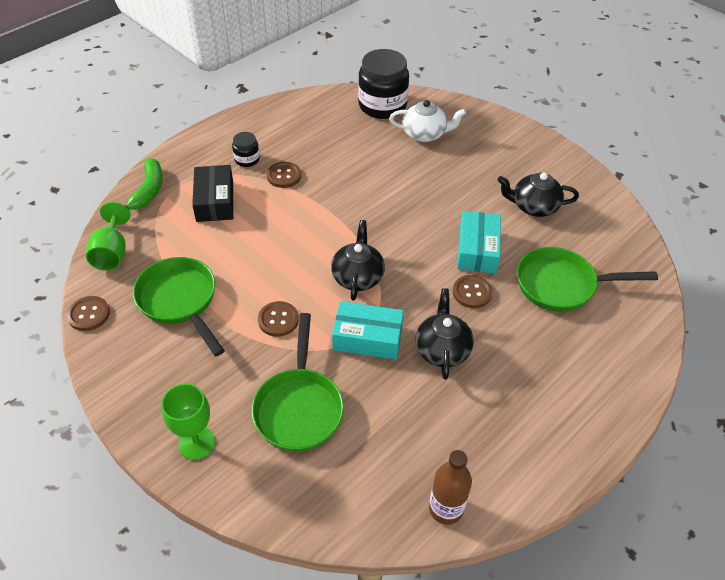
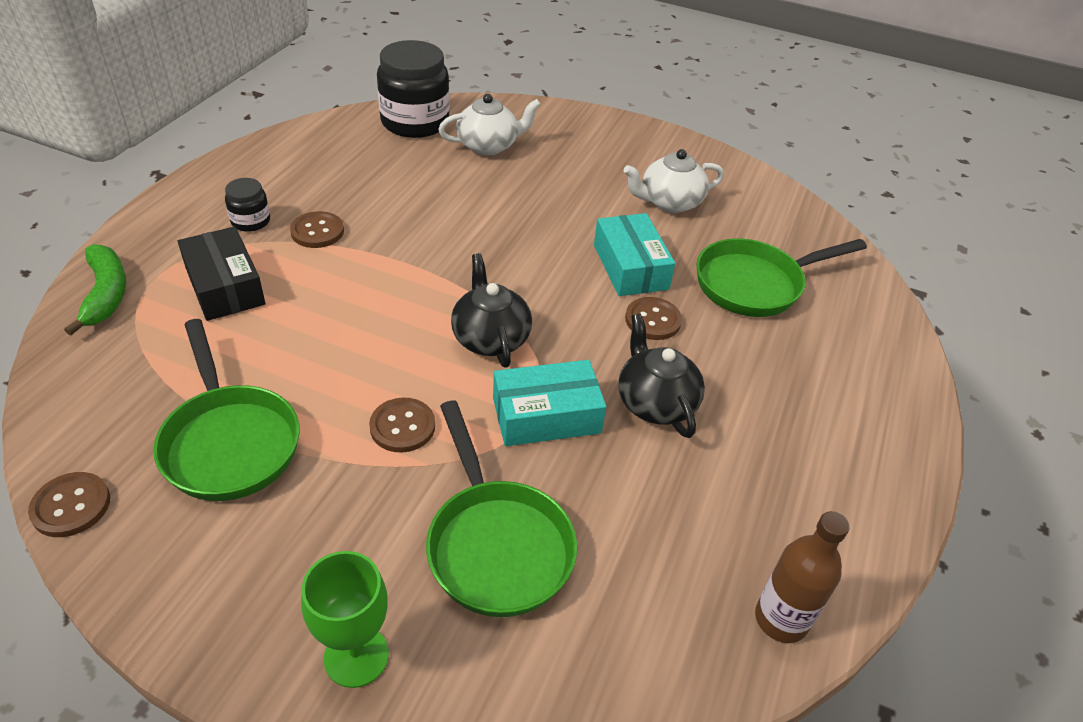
camera: 25 degrees left, 5 degrees down
(112, 253) = (77, 399): green goblet -> none
(180, 301) = (229, 442): green pan -> green pan turned 150 degrees counterclockwise
(533, 206) = (669, 202): black teapot -> white teapot

